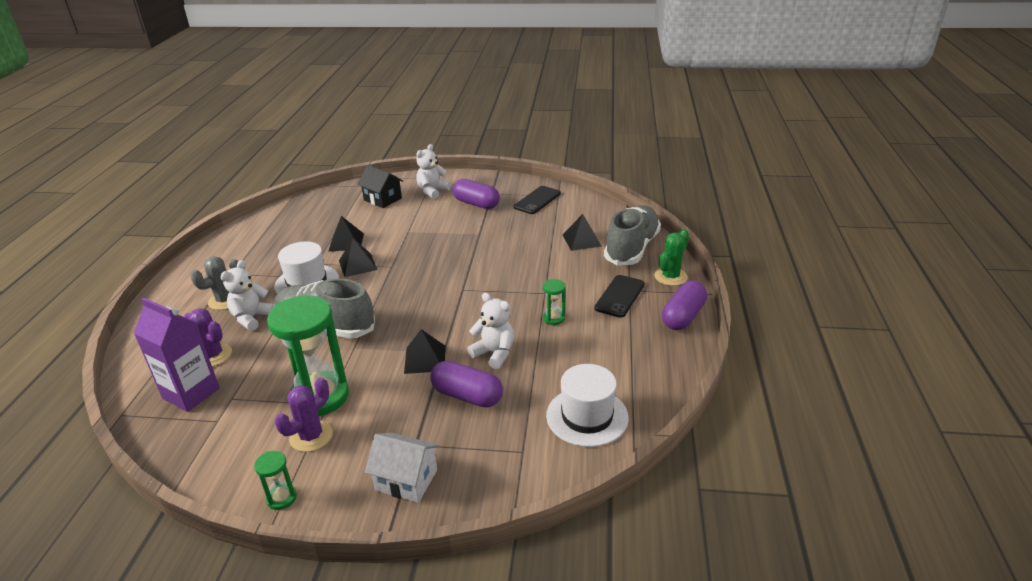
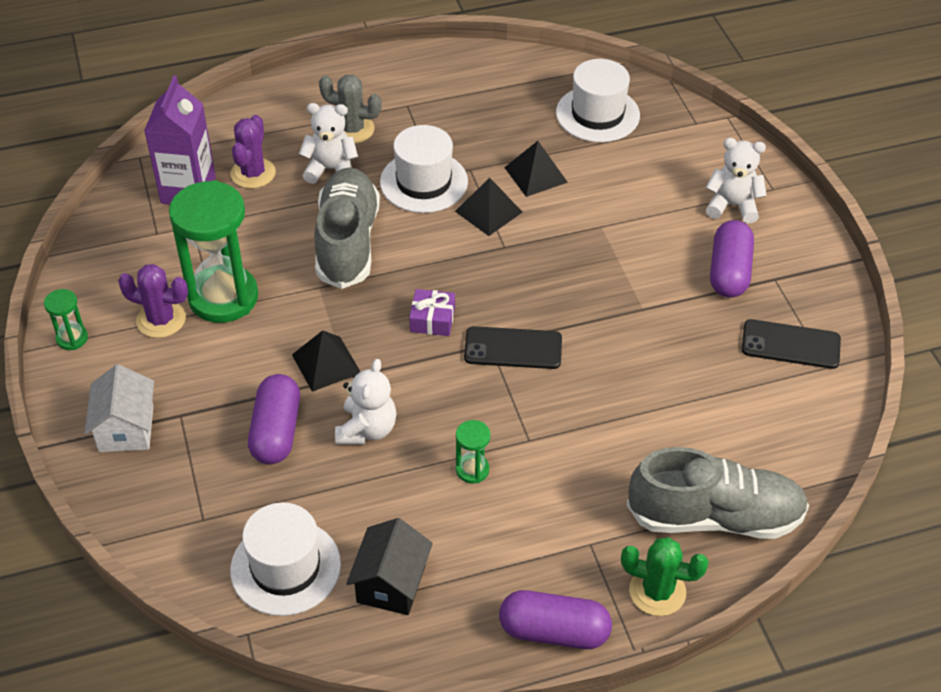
camera: 65 degrees right, 15 degrees up
(322, 211) = (597, 114): none -> white hat
(382, 199) = (671, 160): black house -> black house (391, 583)
(425, 306) = (432, 319): none -> purple gift
(581, 240) = (699, 442): black pyramid -> none
(620, 296) = (566, 535): black phone -> black phone (513, 348)

